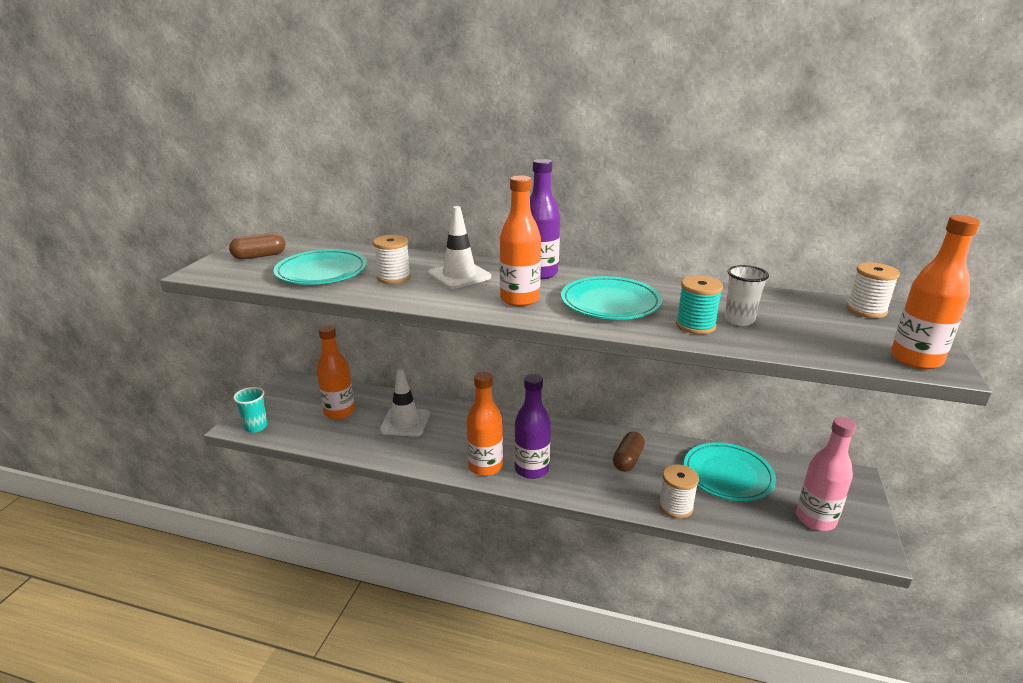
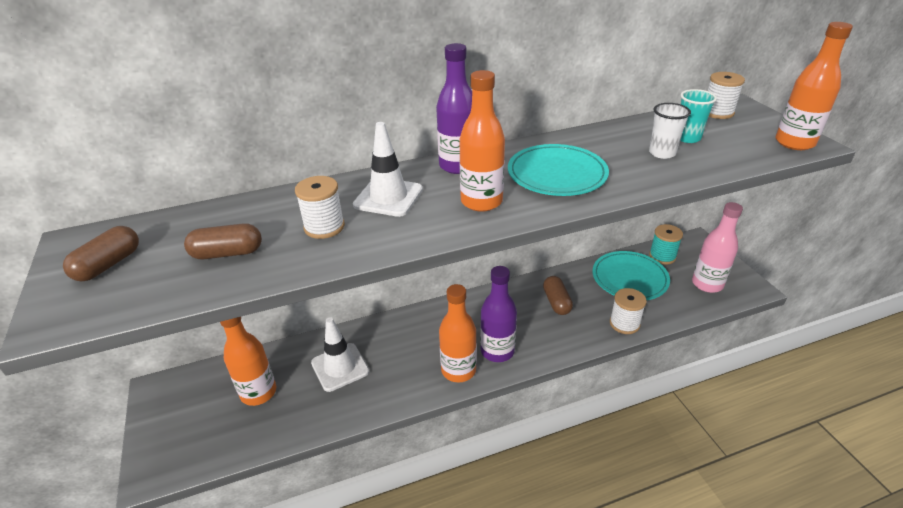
camera: 35 degrees left, 10 degrees up
(256, 427) = (176, 463): turquoise cup -> turquoise cup (687, 138)
(321, 272) = (227, 253): turquoise plate -> brown capsule
(695, 325) = (643, 170): turquoise spool -> turquoise spool (662, 256)

